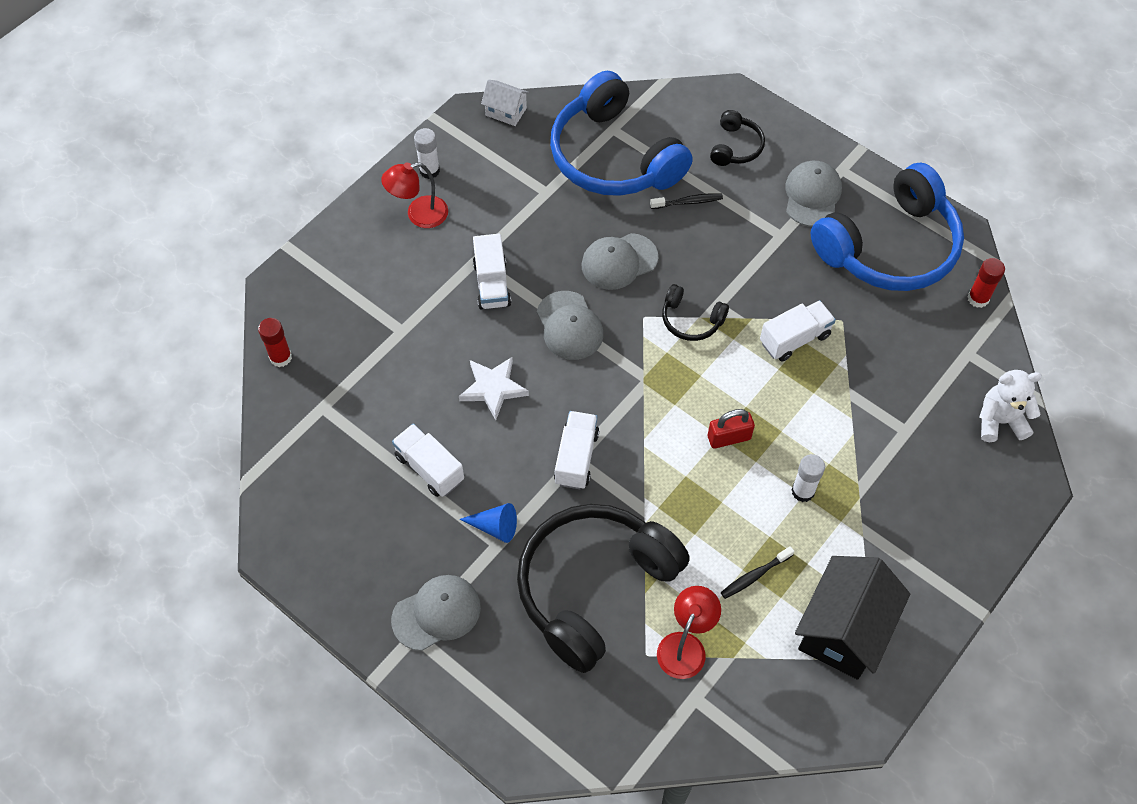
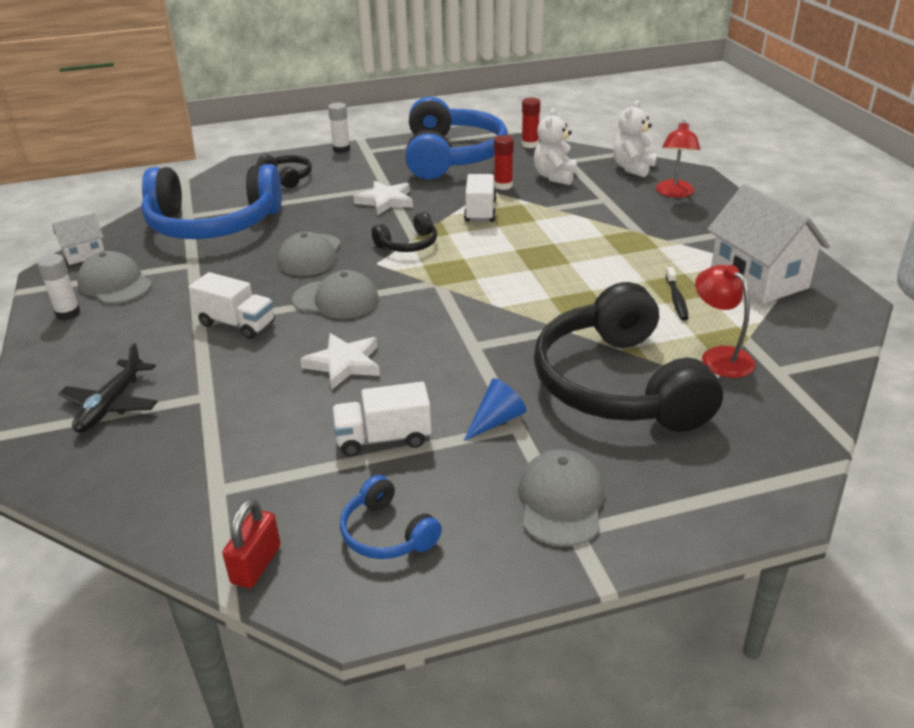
camera: 55 degrees left, 25 degrees down
(281, 357) = (111, 498): red glue stick -> red glue stick (503, 185)
(345, 527) = (387, 533): none -> blue headphones
(357, 284) = (112, 404): none -> black plane
(419, 215) = (101, 337): red lamp -> red lamp (674, 193)
(576, 458) = (472, 345): white truck -> none
(688, 202) = (303, 209): black toothbrush -> none
(729, 437) = (535, 266): red padlock -> red padlock (256, 564)
(753, 253) = (385, 201): none -> white star
(803, 491) = (617, 253): white glue stick -> white glue stick (341, 149)
(812, 195) = (371, 166): grey cap -> grey cap (115, 284)
(843, 630) = (758, 279): black house -> white house
(919, 361) = (554, 177): none -> white teddy bear

